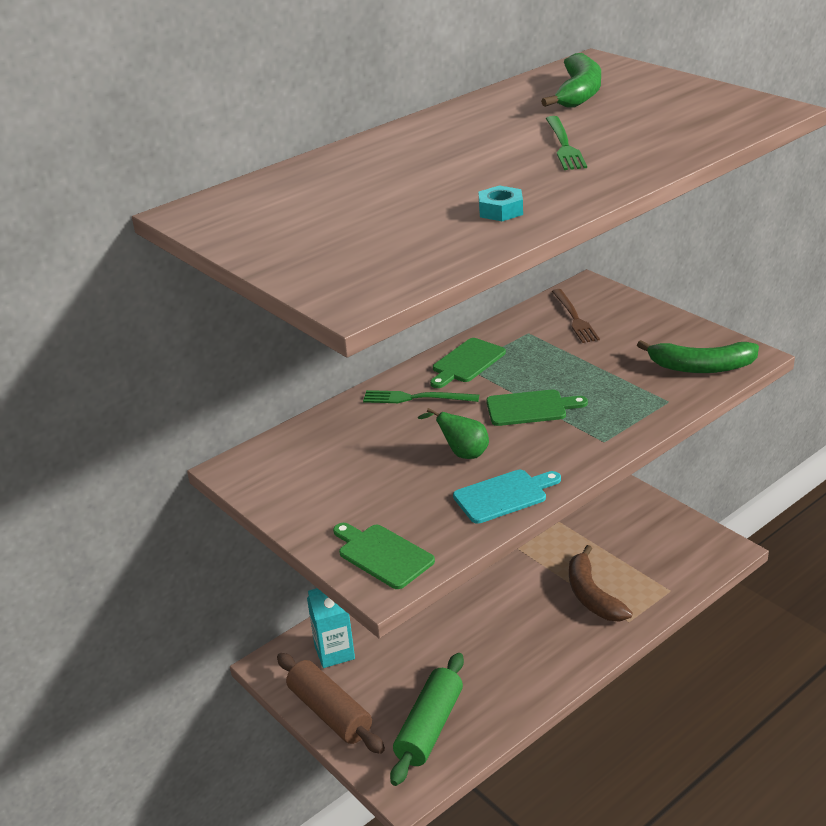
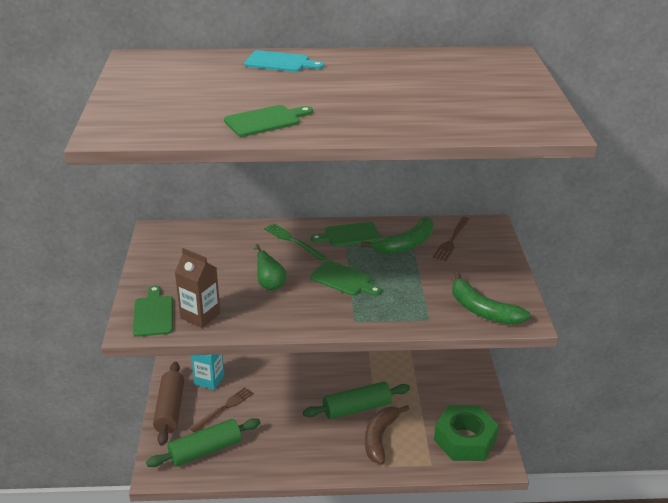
camera: 35 degrees right, 0 degrees up
(392, 671) = (224, 408): none -> brown fork
(439, 526) = (200, 316): none -> brown carton
(500, 210) = (265, 121): turquoise nut -> green cutting board
(504, 496) = (255, 319): turquoise cutting board -> turquoise cutting board (280, 62)
(533, 582) = (356, 408): none -> green rolling pin
(564, 145) = (379, 99): green fork -> none
(579, 93) = (459, 71): green banana -> green banana (405, 244)
(670, 547) = (465, 440): none -> green nut

